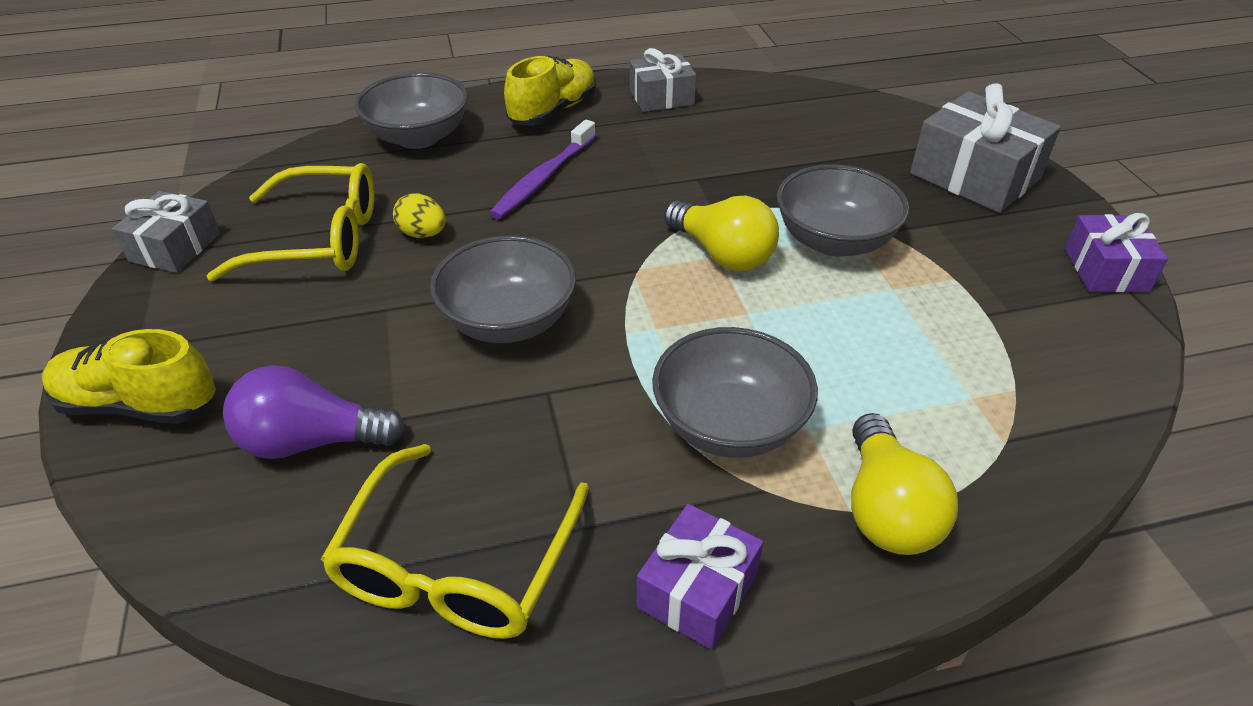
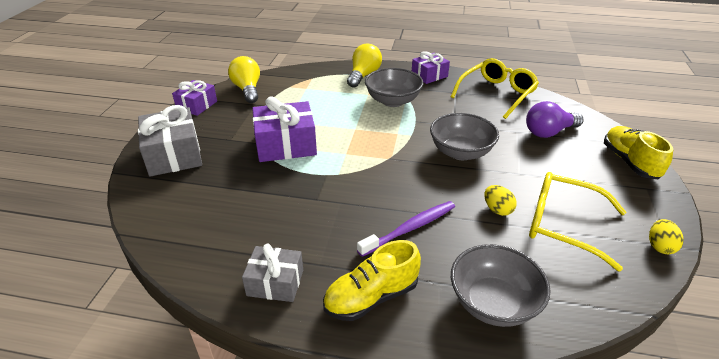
camera: 155 degrees left, 5 degrees down
(139, 405) = (629, 162): yellow shoe -> yellow shoe turned 135 degrees counterclockwise
(175, 247) = (660, 246): grey gift -> yellow egg
(311, 441) = (549, 132): purple light bulb -> purple light bulb turned 135 degrees clockwise
(722, 254) = (343, 153): yellow light bulb -> yellow light bulb (247, 89)
(834, 241) = (286, 145): grey bowl -> purple gift

